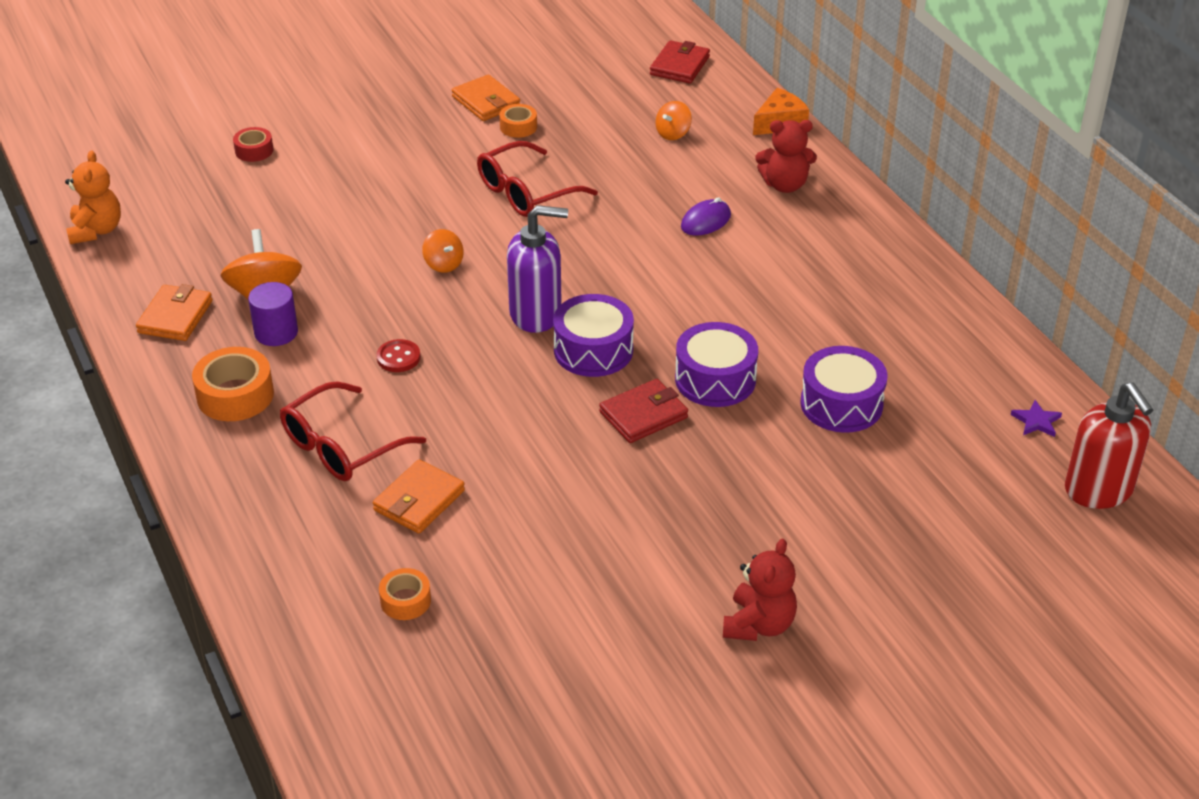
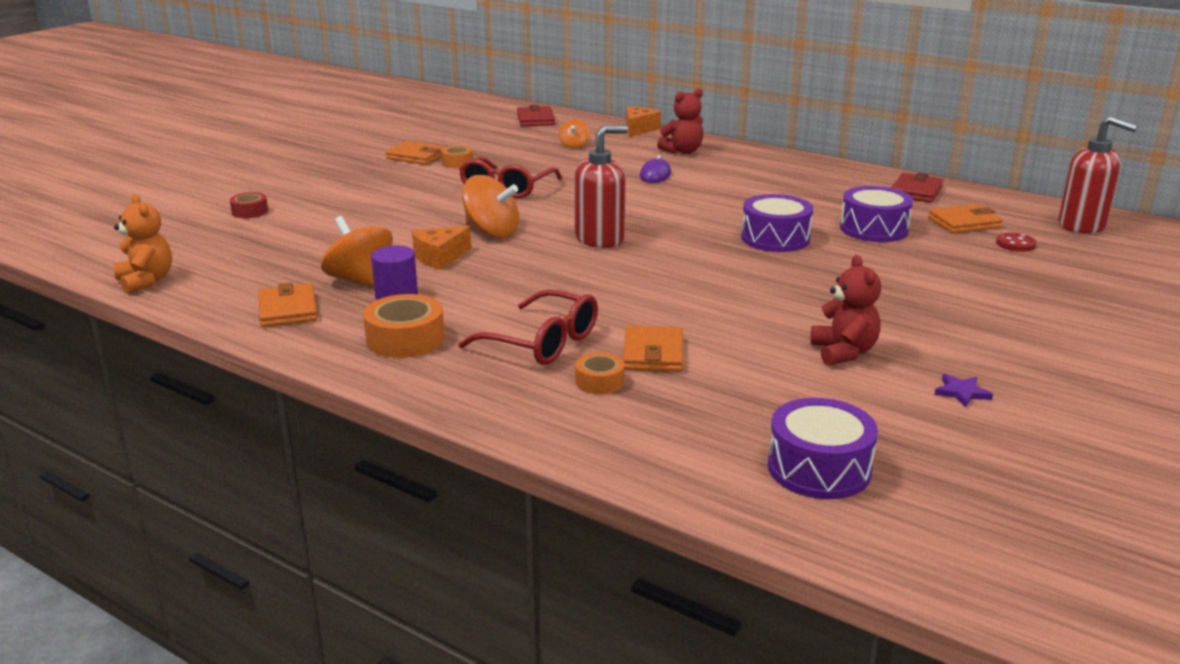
camera: 30 degrees left, 15 degrees down
(341, 446) = (543, 342): red glasses -> red glasses turned 75 degrees counterclockwise
(361, 287) = (439, 257): none -> orange cheese
(398, 357) = (522, 284): red button -> red button (1015, 244)
(405, 600) = (728, 413): orange tape -> orange tape (599, 381)
(443, 264) = (492, 232): orange spinning top -> orange spinning top, size x1.80
(536, 314) = (600, 239): purple soap dispenser -> red soap dispenser
(593, 350) = (669, 245): purple drum -> purple drum (819, 468)
(643, 415) = (753, 266): red wallet -> red wallet (916, 191)
(758, 625) = (1002, 343): red teddy bear -> red teddy bear (843, 352)
(960, 432) = (964, 223): none -> orange wallet
(1036, 421) = (997, 208): purple star -> purple star (961, 392)

